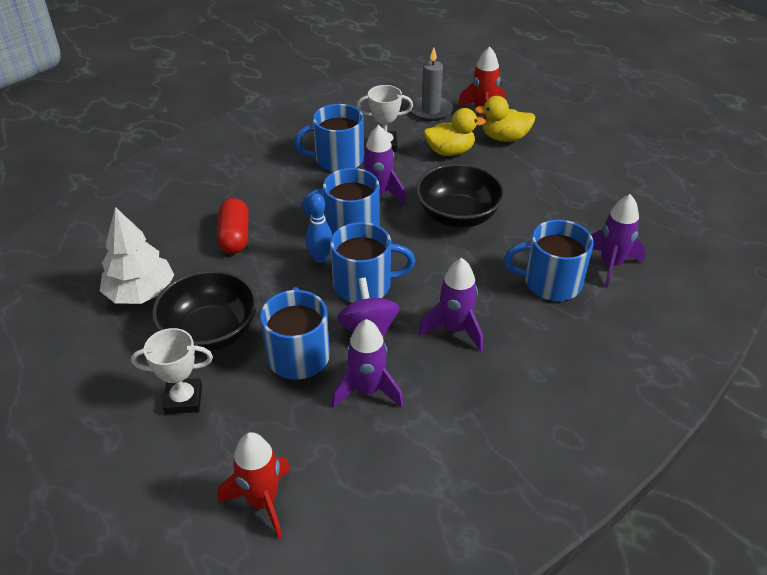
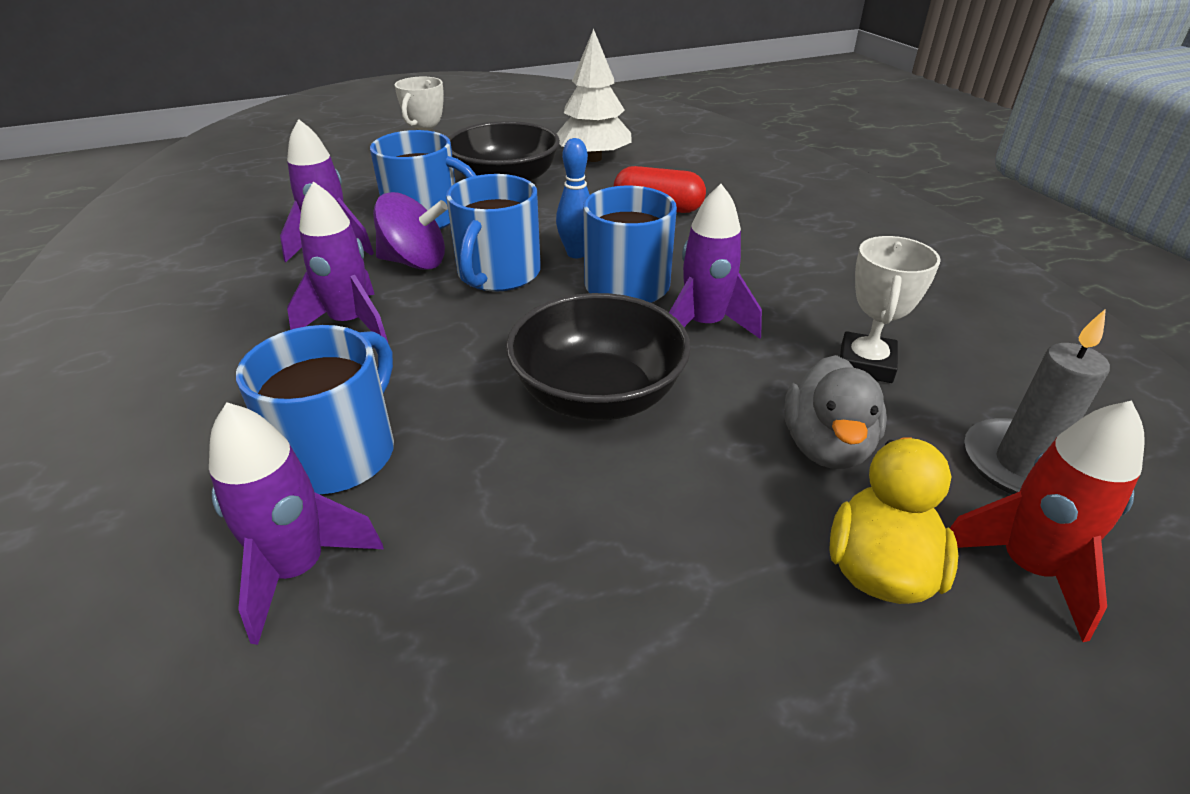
camera: 110 degrees right, 5 degrees down
(262, 502) = (281, 184): red rocket -> none
(337, 160) = (821, 305): blue mug -> none
(450, 151) = (826, 446): yellow duck -> grey duck

